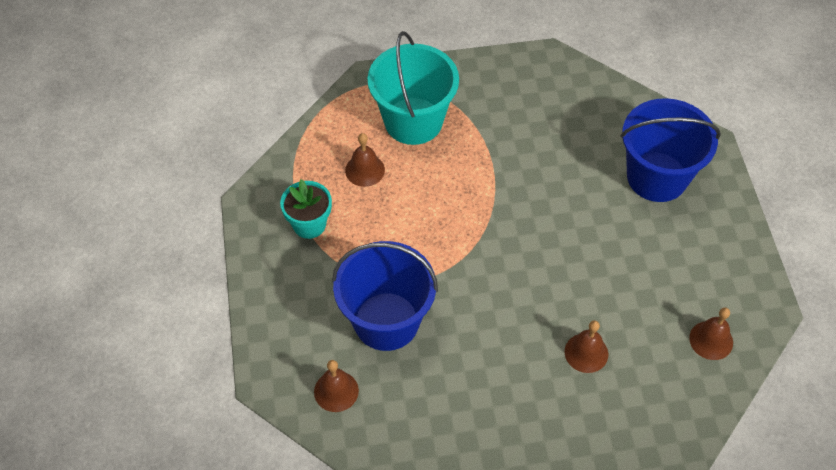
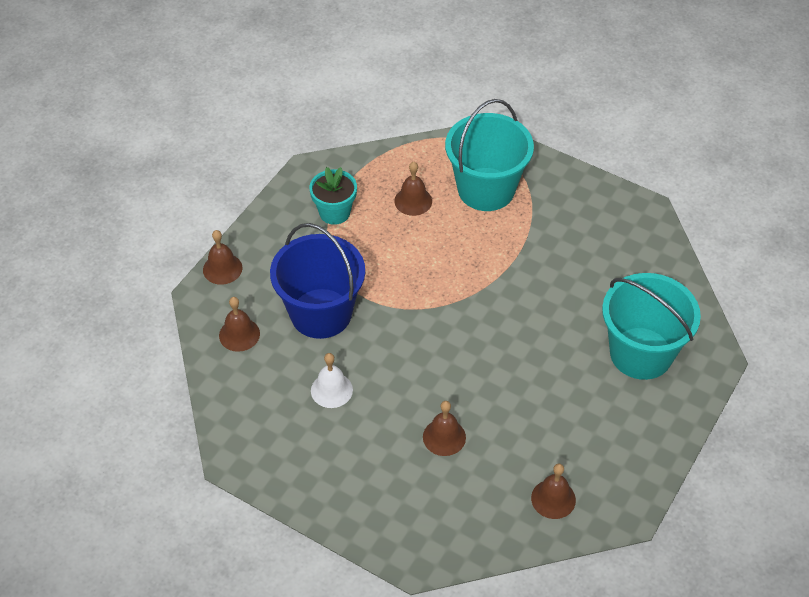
camera: 40 degrees right, 5 degrees down
(261, 343) = (222, 268): none -> brown bell
(461, 381) = (331, 390): none -> white bell
(657, 177) = (641, 353): blue bucket -> turquoise bucket

